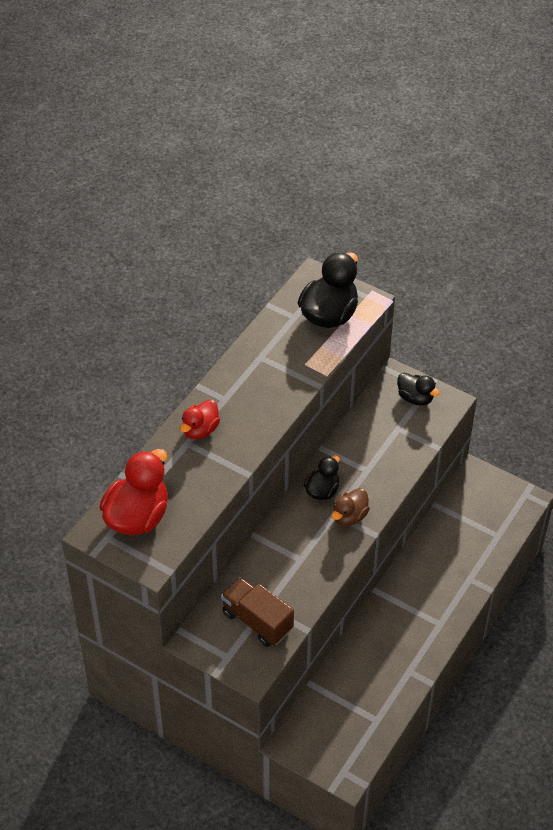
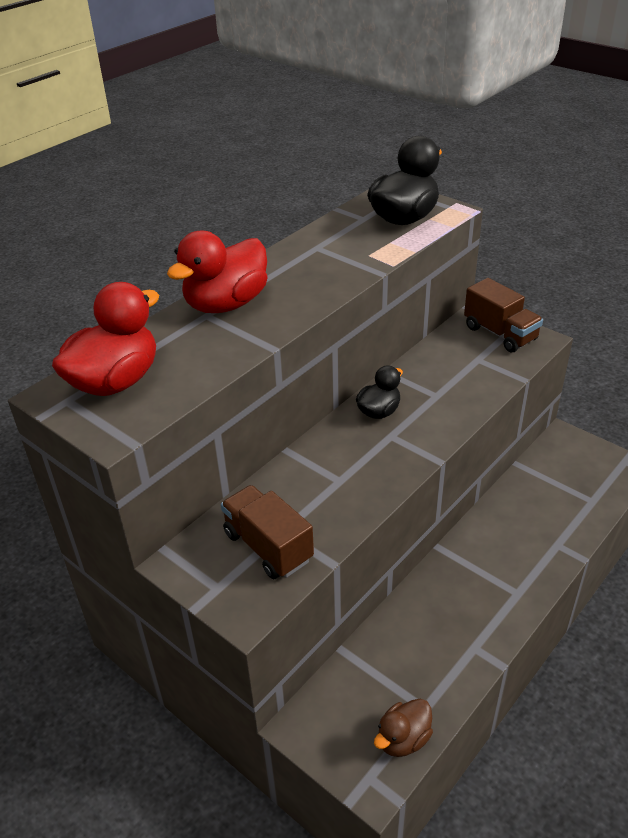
camera: 10 degrees right, 10 degrees down
(200, 430) = (226, 304): red duck -> red duck, size x1.72
(349, 516) = (409, 440): brown duck -> brown duck (403, 739)
(415, 398) = (500, 333): black duck -> brown truck

